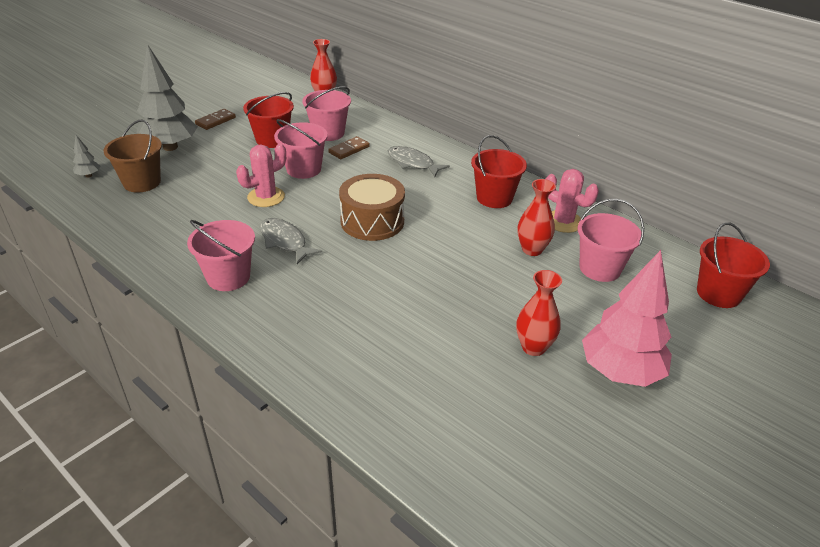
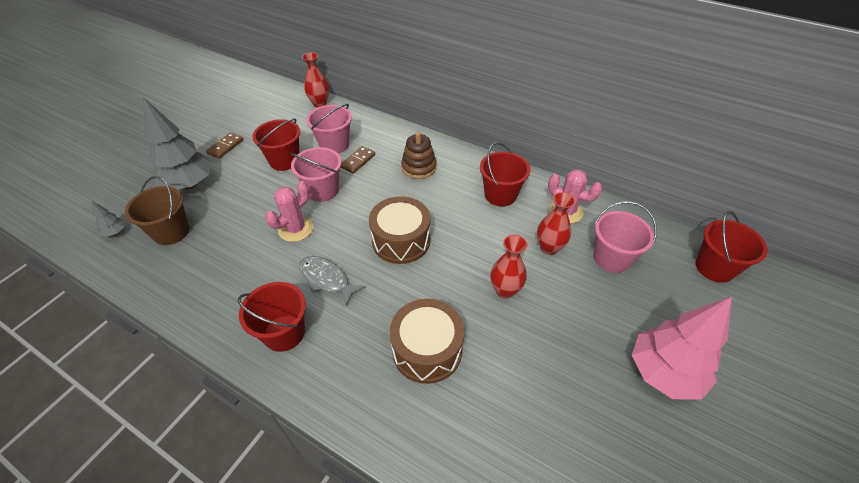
camera: 10 degrees left, 10 degrees up
(228, 277) = (284, 333): pink bucket -> red bucket
(369, 313) = (427, 350): none -> brown drum
(412, 163) = (418, 167): grey fish -> brown stacking toy
(533, 347) = (583, 360): red vase -> red vase (505, 290)

